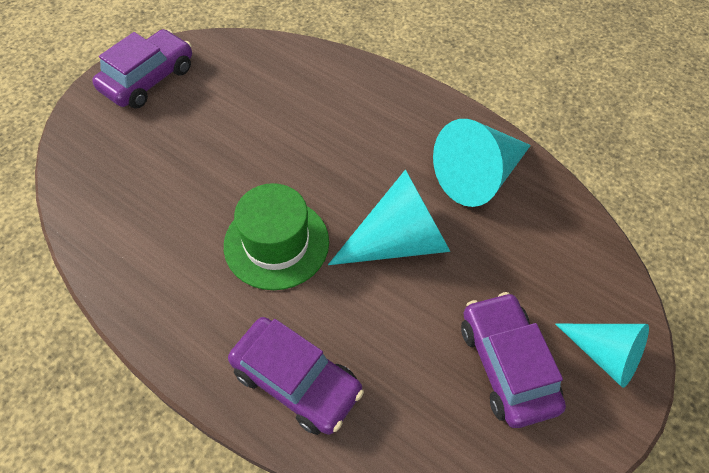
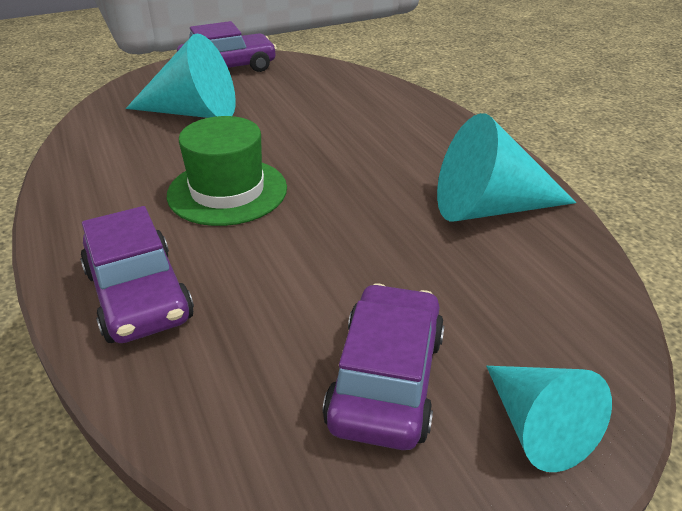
camera: 30 degrees right, 20 degrees down
(399, 241) = (353, 228): turquoise cone -> turquoise cone (194, 112)

